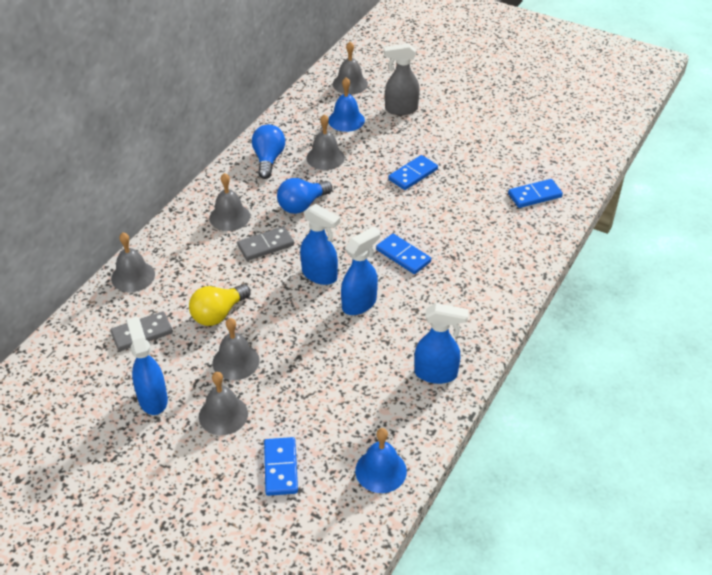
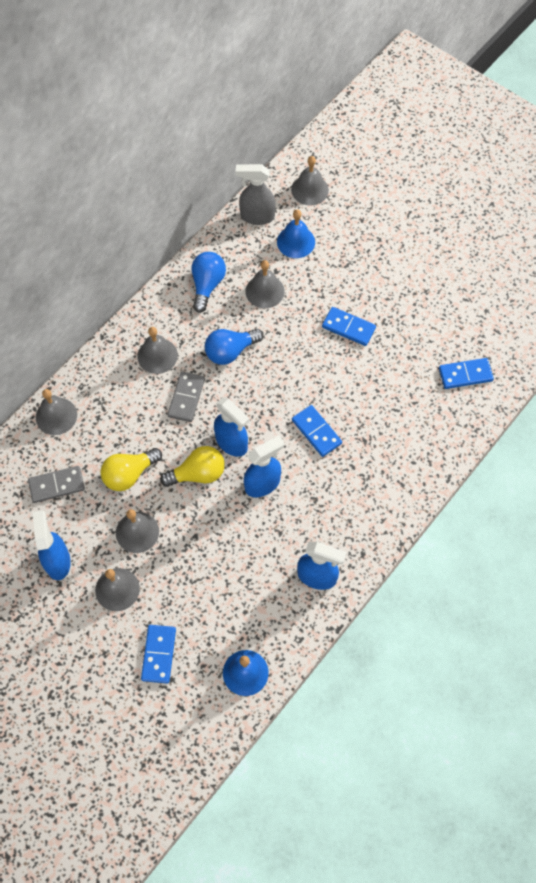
camera: 10 degrees right, 20 degrees up
(265, 245) = (186, 398): grey domino -> grey domino turned 60 degrees counterclockwise
(290, 304) = (198, 474): none -> yellow light bulb
(400, 109) = (355, 235): grey spray bottle -> grey spray bottle (257, 216)
(413, 174) = (348, 327): blue domino -> blue domino turned 60 degrees clockwise

